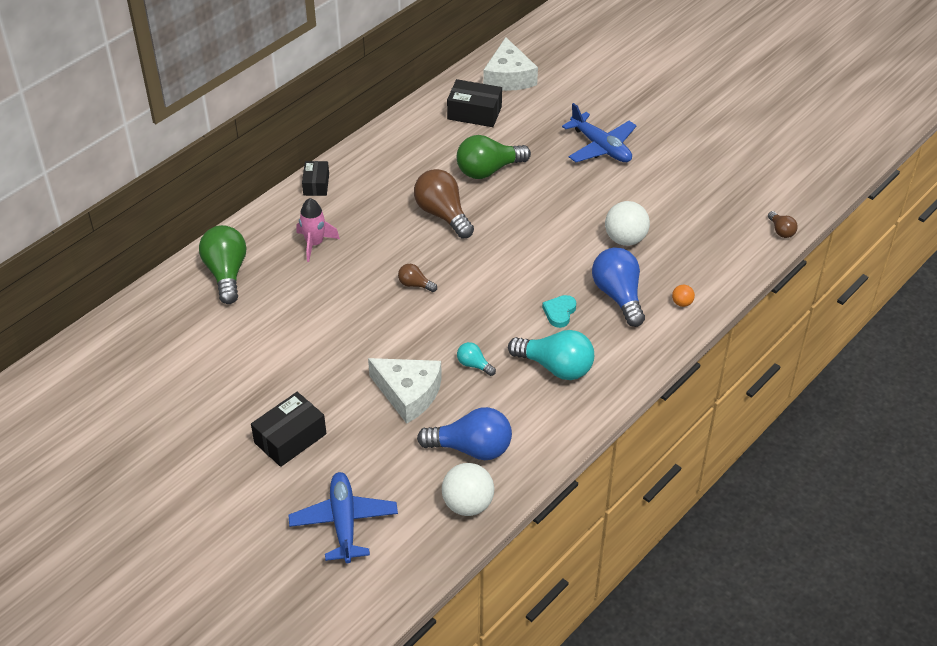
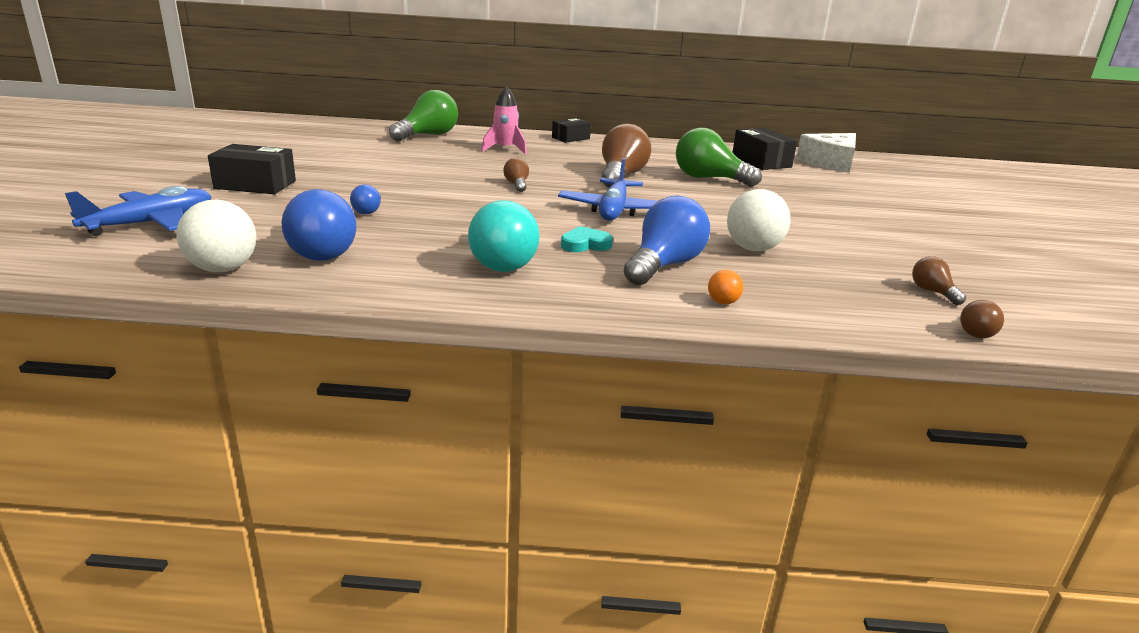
camera: 50 degrees right, 20 degrees down
(408, 393) = (368, 211): white cheese -> blue light bulb
(474, 365) = (446, 226): turquoise light bulb -> none
(601, 147) = (845, 209): blue plane -> blue plane (614, 210)
(733, 209) = (932, 292): none -> brown light bulb

